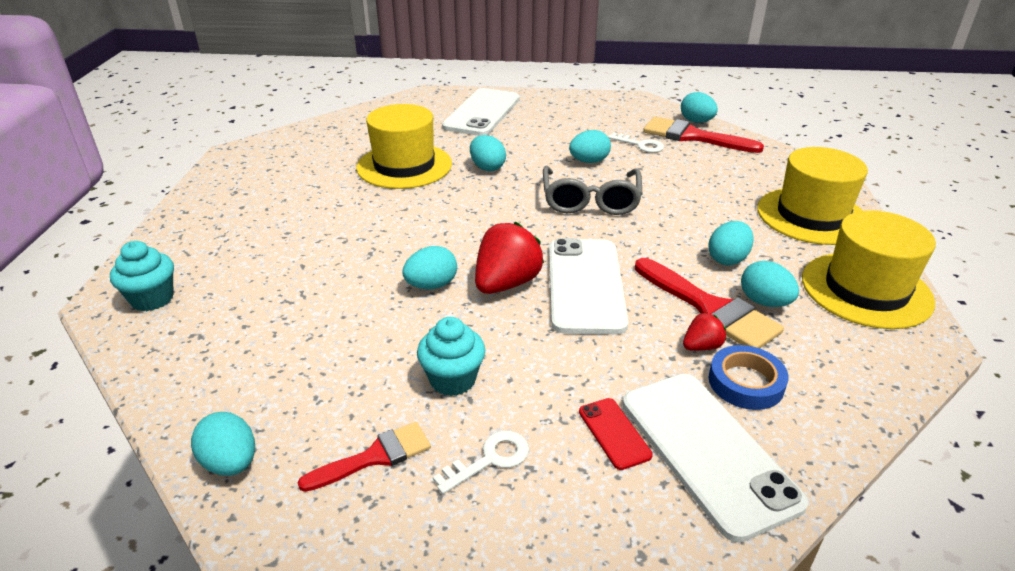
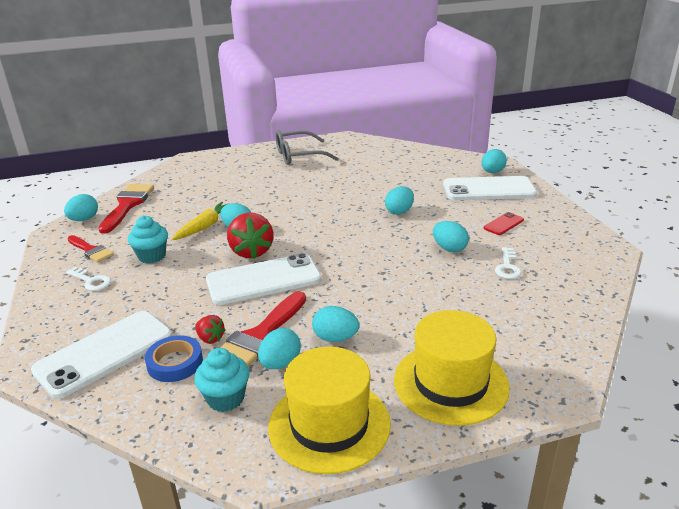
camera: 70 degrees right, 5 degrees down
(152, 299) = (193, 166): turquoise cupcake -> turquoise cupcake (225, 398)
(398, 314) = (205, 226): none -> yellow carrot
(404, 166) = (375, 185): yellow hat -> none
(506, 283) = (251, 251): red strawberry -> red strawberry turned 60 degrees clockwise
(590, 200) = (383, 261): grey glasses -> grey glasses (298, 156)
(614, 433) = (116, 316): red phone -> red phone (503, 224)
(693, 136) = (559, 292): red brush -> red brush (127, 205)
(696, 121) = (599, 290): turquoise egg -> turquoise egg (492, 172)

